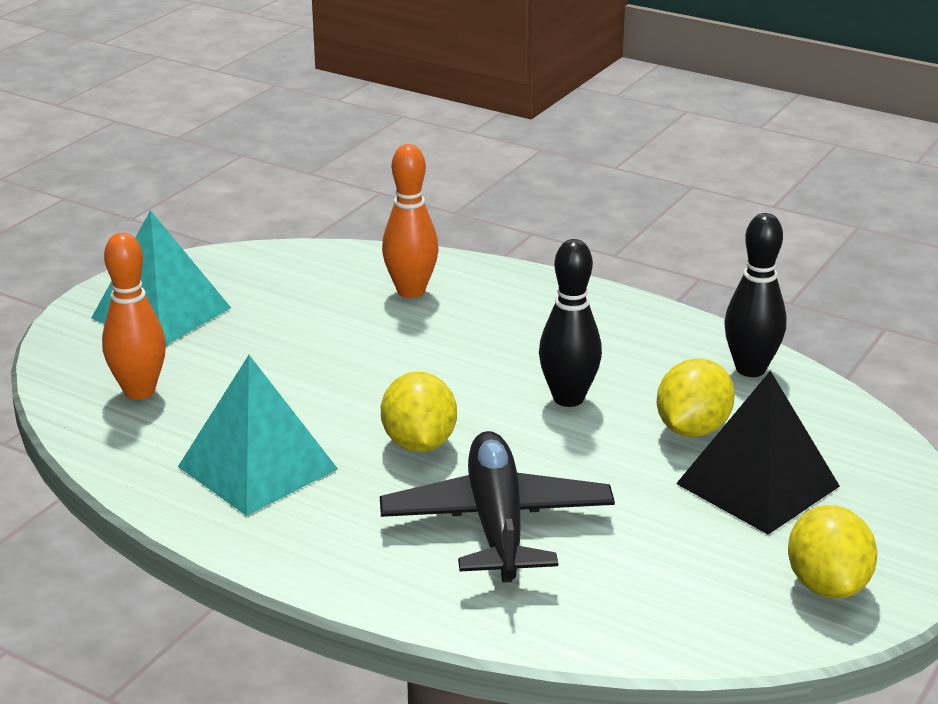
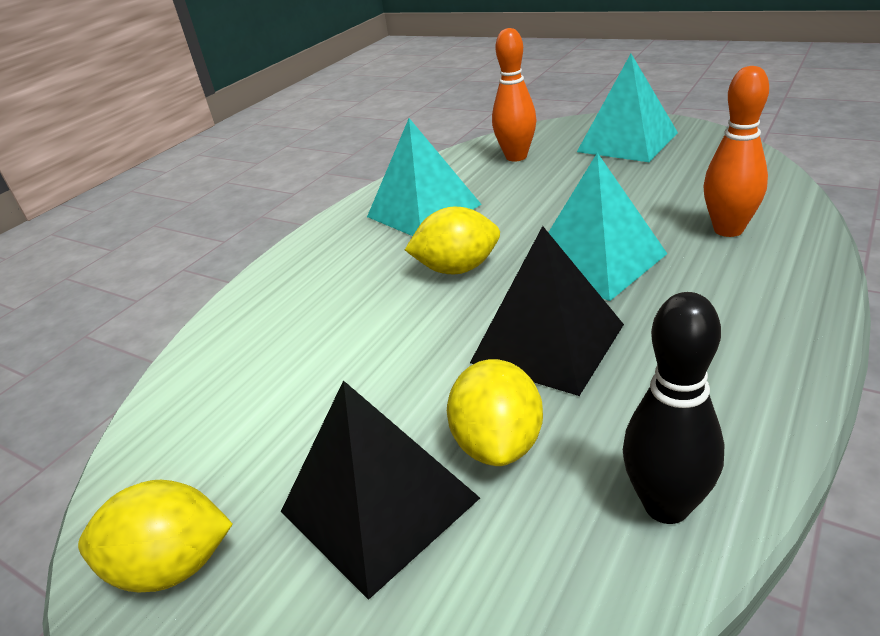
camera: 95 degrees right, 5 degrees up
(438, 362) = (596, 261): none -> turquoise pyramid
(497, 523) = (338, 320): black plane -> none
(568, 398) = (548, 343): black bowling pin -> black pyramid
(692, 429) = (498, 443): yellow lemon -> yellow lemon turned 60 degrees clockwise

